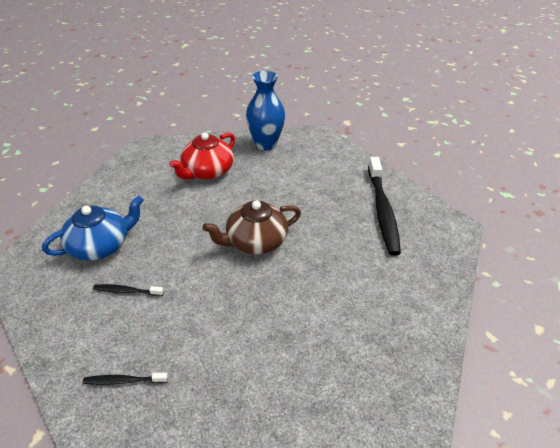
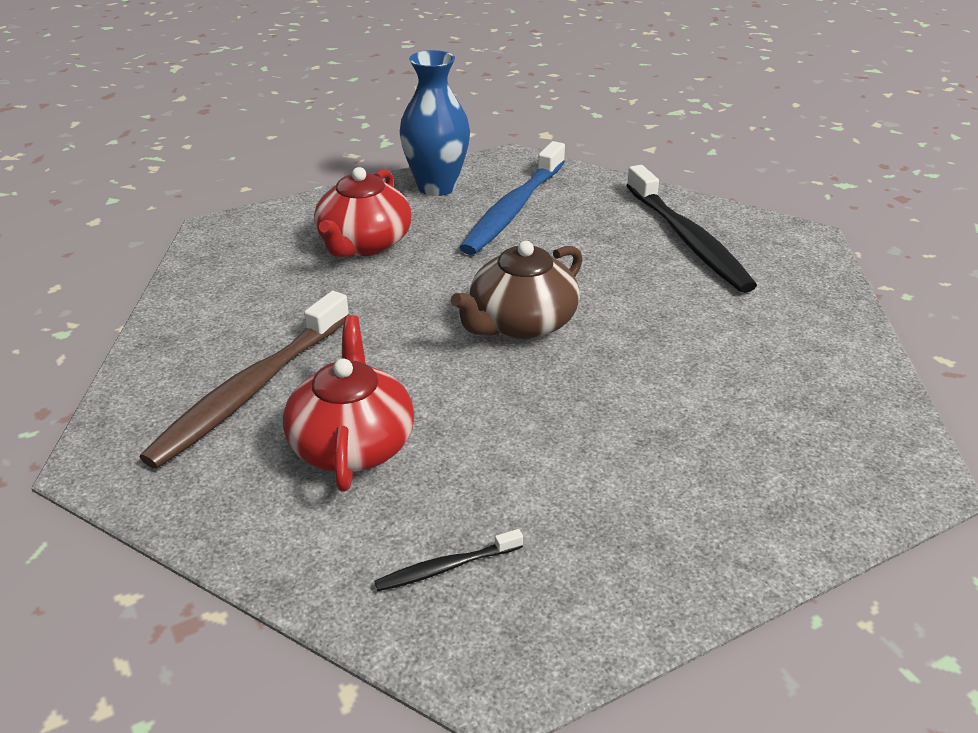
camera: 20 degrees left, 5 degrees down
(101, 245) = (251, 390): blue teapot -> brown toothbrush
(127, 291) = (352, 443): black toothbrush -> red teapot
(297, 167) = (513, 209): none -> blue toothbrush

